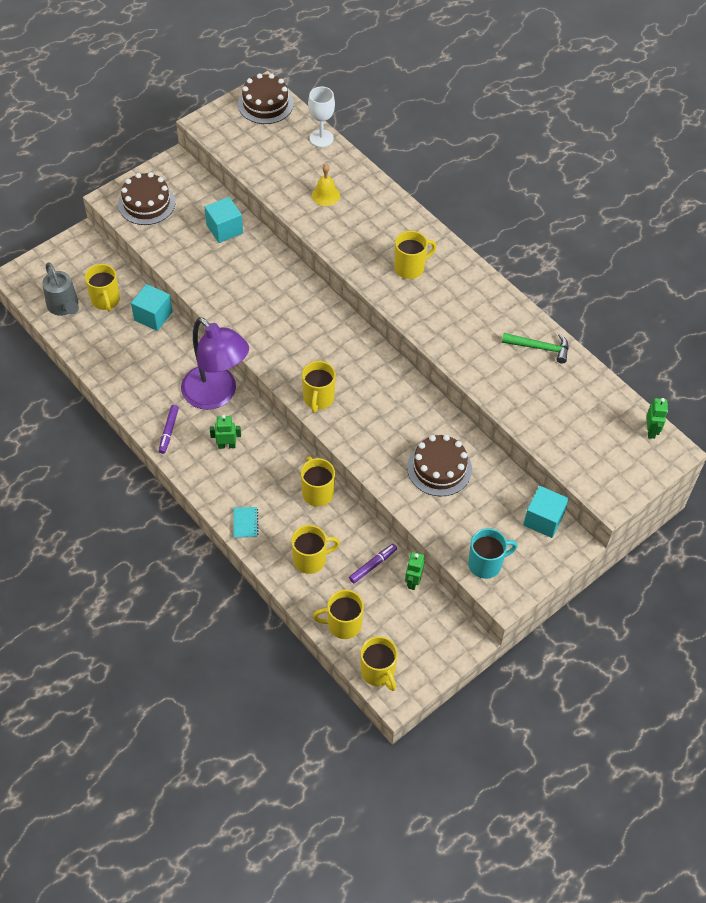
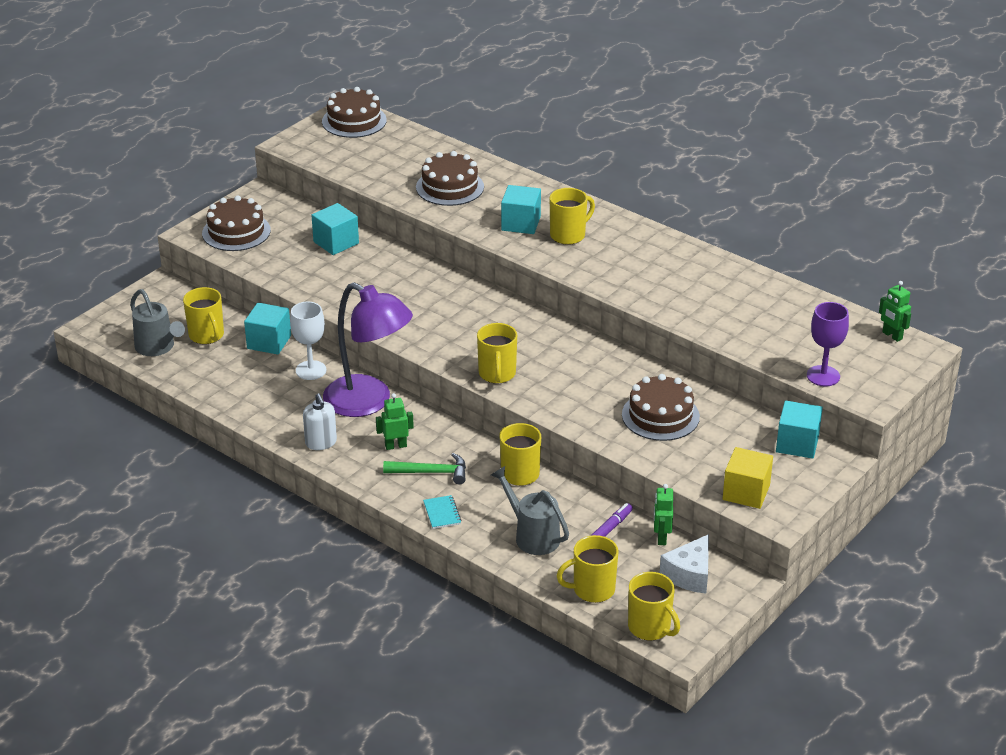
camera: 10 degrees left, 20 degrees down
(168, 431) = (321, 442): purple marker -> white soap dispenser
(310, 560) = (532, 535): yellow mug -> grey watering can
(321, 138) = (428, 141): white goblet -> white goblet (311, 370)
(325, 195) = (450, 187): yellow bell -> brown cake
(374, 247) = (521, 223): none -> turquoise cube
(424, 624) = (689, 574): none -> white cheese
(486, 564) = (746, 492): turquoise mug -> yellow cube
(539, 348) = (740, 283): green hammer -> green hammer (431, 472)
(578, 466) = (823, 376): none -> purple goblet
(651, 431) = (892, 336): green robot -> green robot turned 150 degrees clockwise

